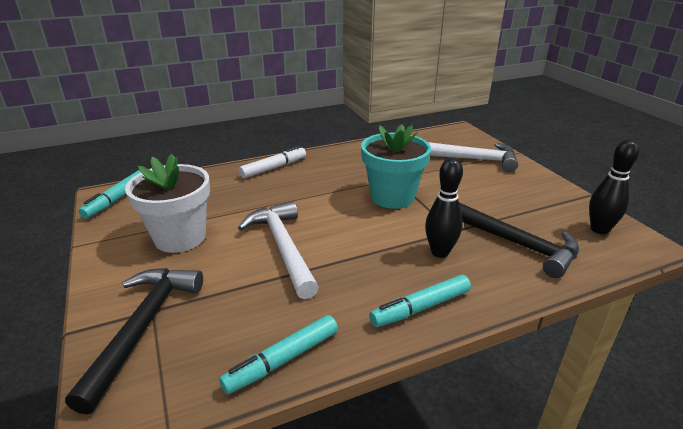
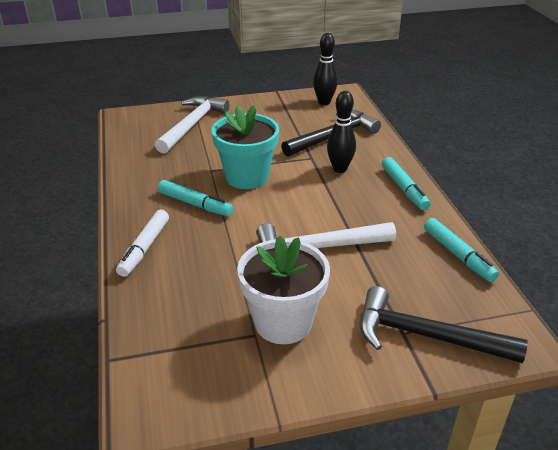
camera: 80 degrees left, 5 degrees up
(117, 199) = (167, 397): turquoise marker -> turquoise marker (195, 204)
(274, 168) = (144, 248): white marker -> white marker turned 135 degrees counterclockwise

